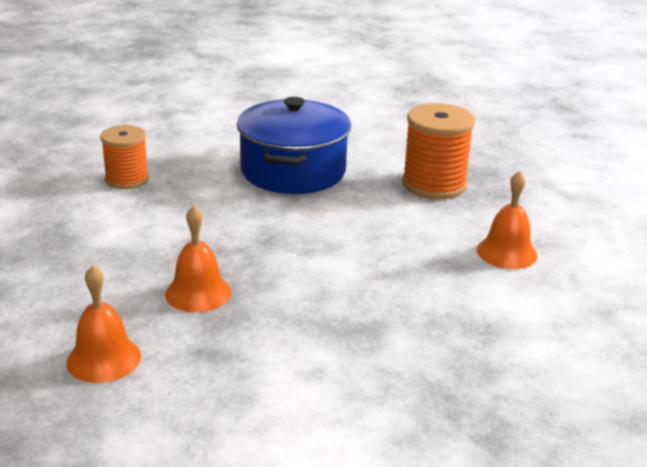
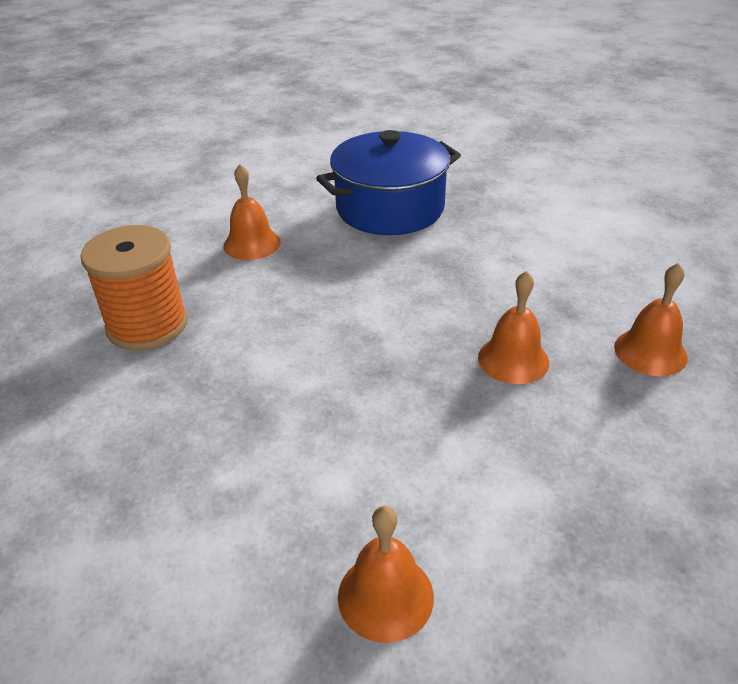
camera: 125 degrees left, 10 degrees up
(127, 179) = (385, 596): orange spool -> orange bell
(293, 171) = (204, 441): blue pot -> blue pot (390, 208)

